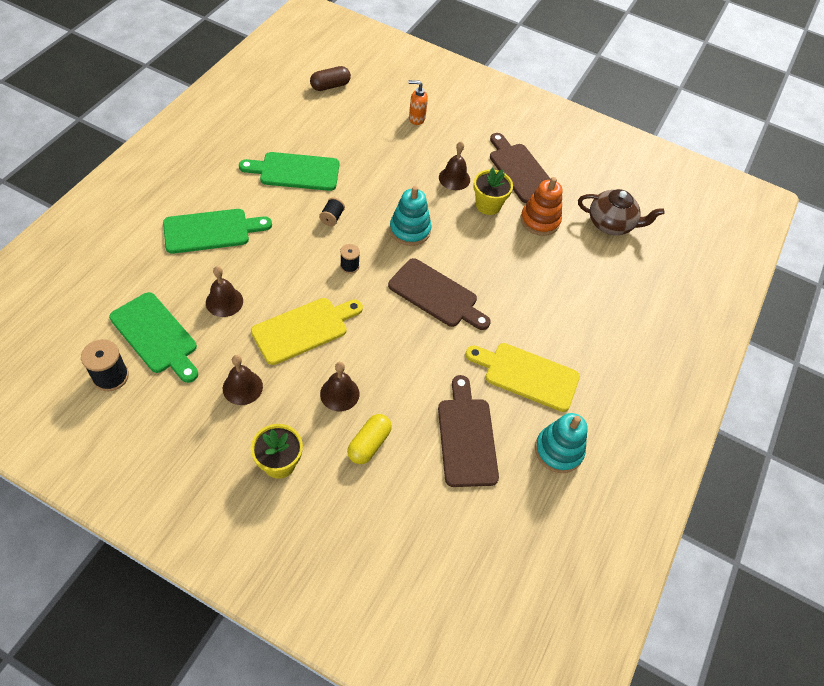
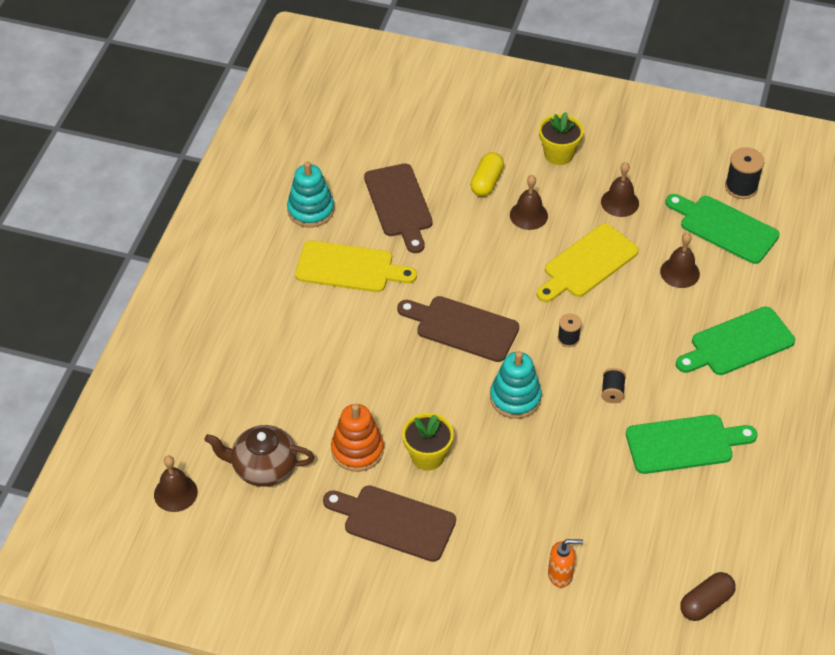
camera: 175 degrees right, 5 degrees down
(454, 178) = (480, 486): brown bell -> brown bell (175, 493)
(520, 170) = (394, 522): brown cutting board -> brown cutting board turned 150 degrees clockwise

